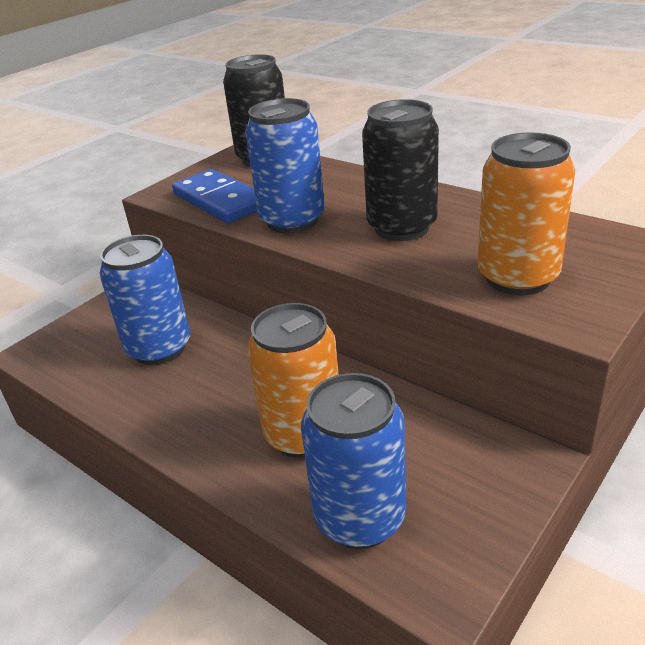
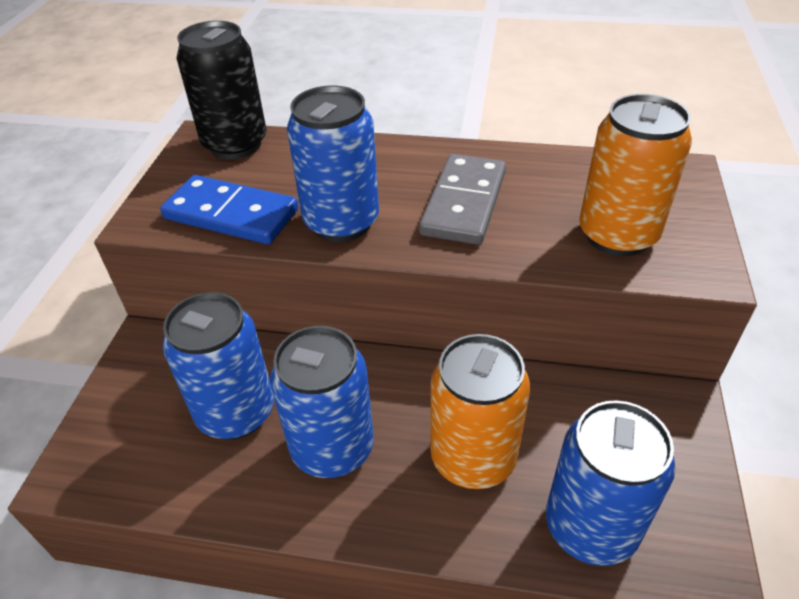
camera: 30 degrees left, 10 degrees up
(205, 392) = (332, 448): none -> blue can
(401, 227) = (464, 203): black can -> grey domino

